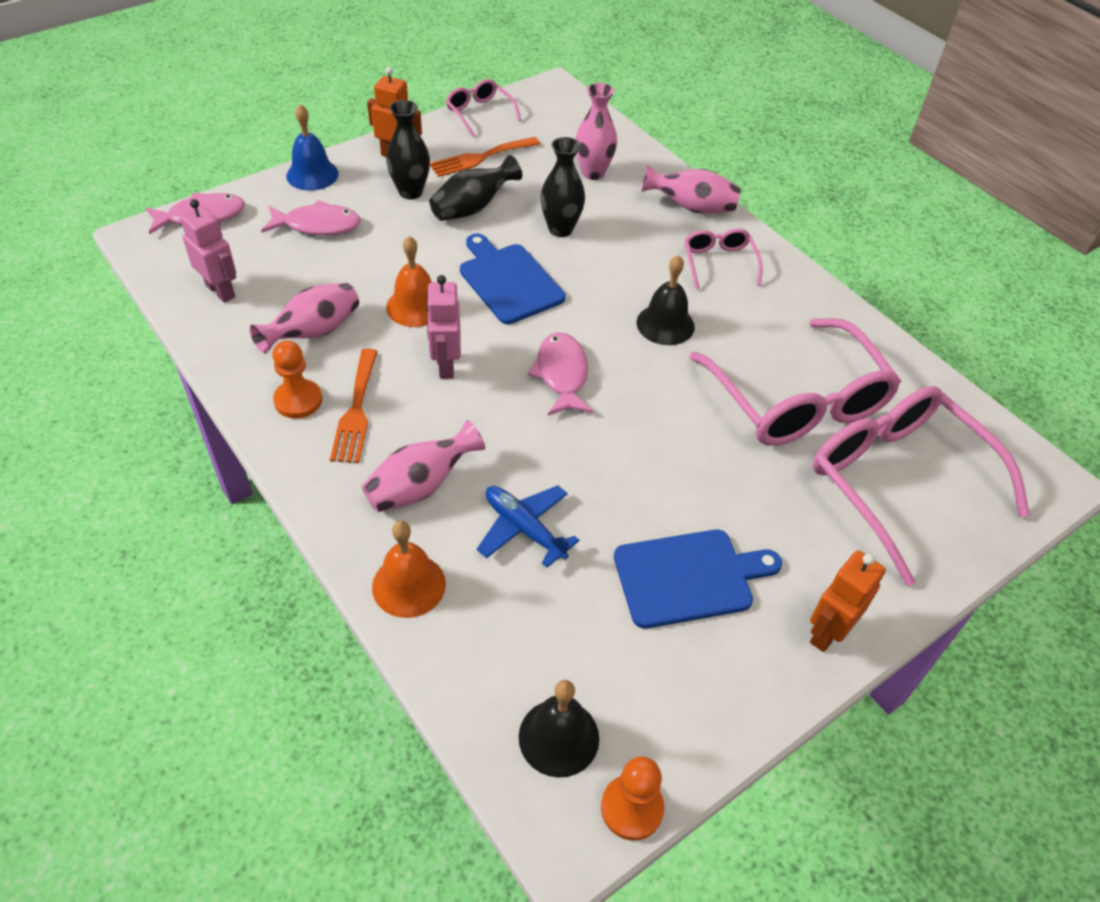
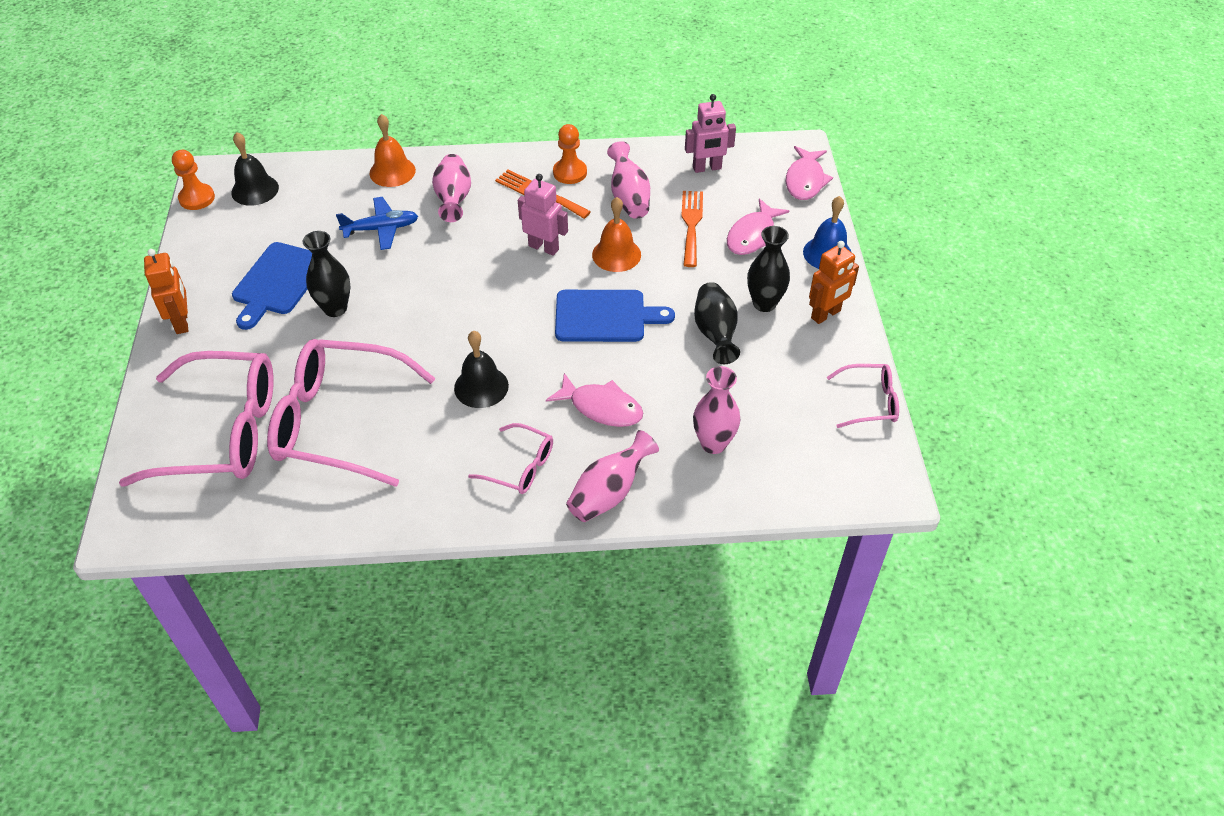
camera: 125 degrees right, 0 degrees up
(480, 158) = (789, 370): orange fork -> orange fork (691, 224)
(560, 229) = (646, 378): black vase -> black vase (335, 308)
(562, 374) = (483, 301): pink fish -> pink fish (601, 407)

